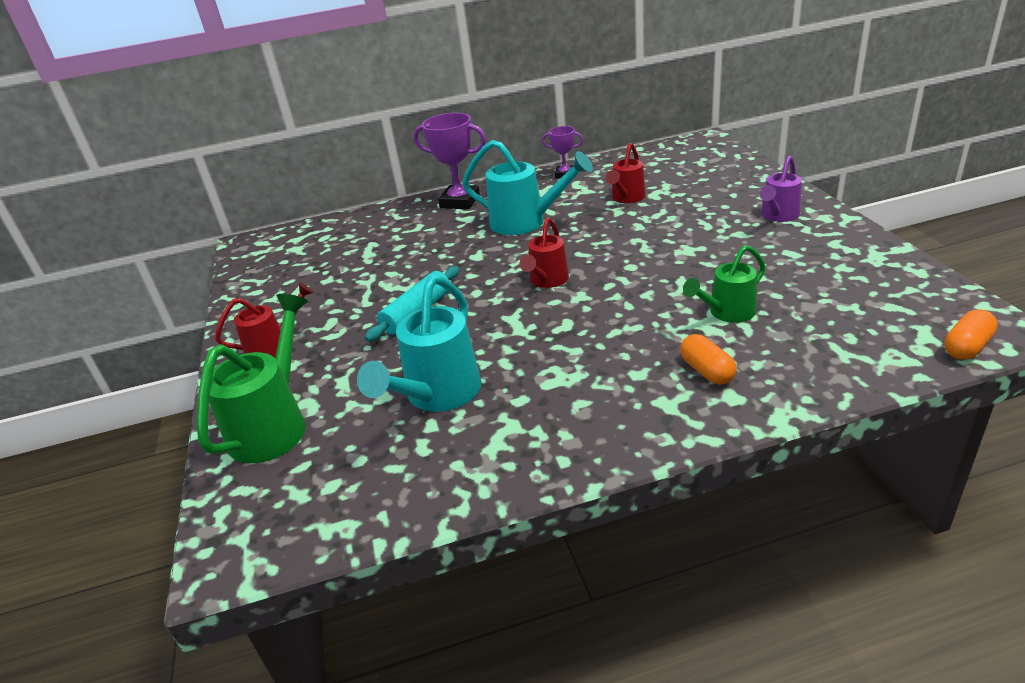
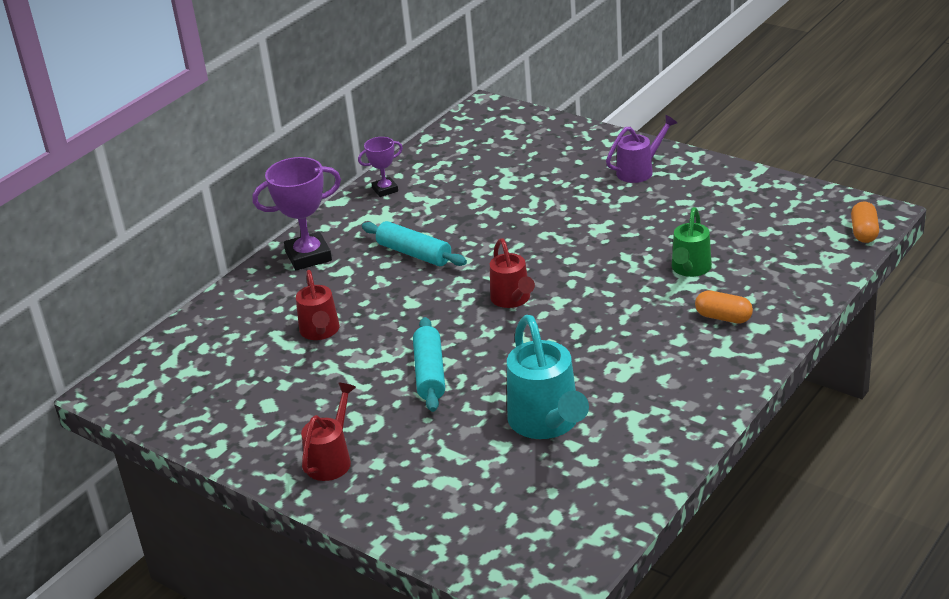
camera: 40 degrees left, 0 degrees up
(273, 425) = (440, 508): green watering can -> none
(525, 222) = (414, 253): turquoise watering can -> turquoise rolling pin
(626, 198) = (484, 196): red watering can -> red watering can (320, 331)
(778, 216) = (639, 171): purple watering can -> purple watering can turned 120 degrees counterclockwise

